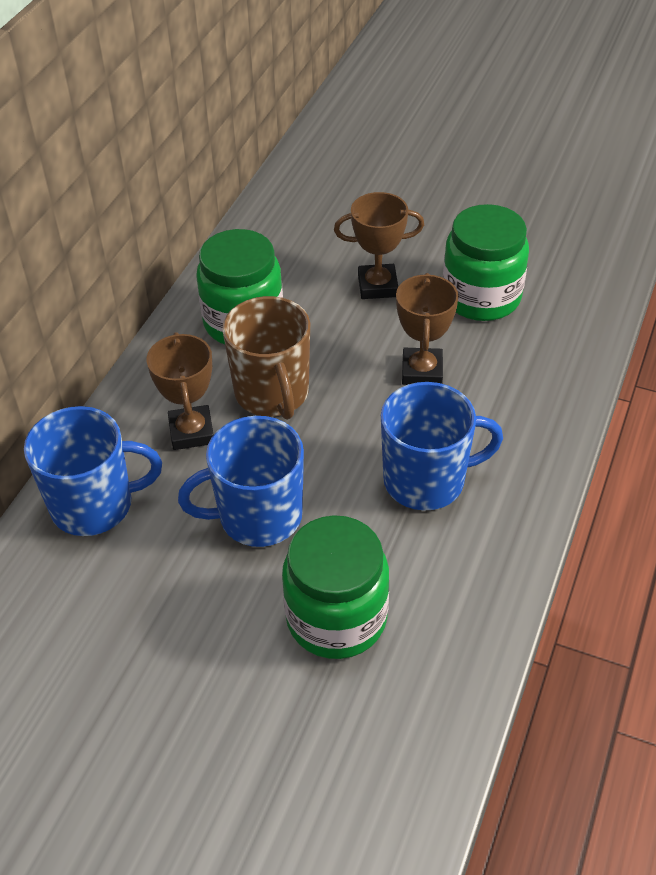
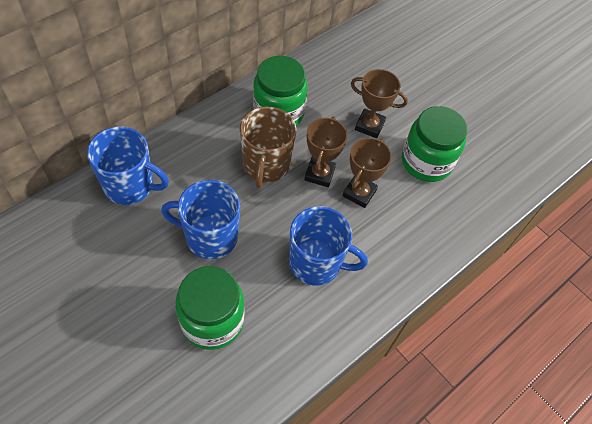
camera: 20 degrees right, 10 degrees up
(191, 432) = (207, 167): brown trophy -> brown trophy (319, 174)

